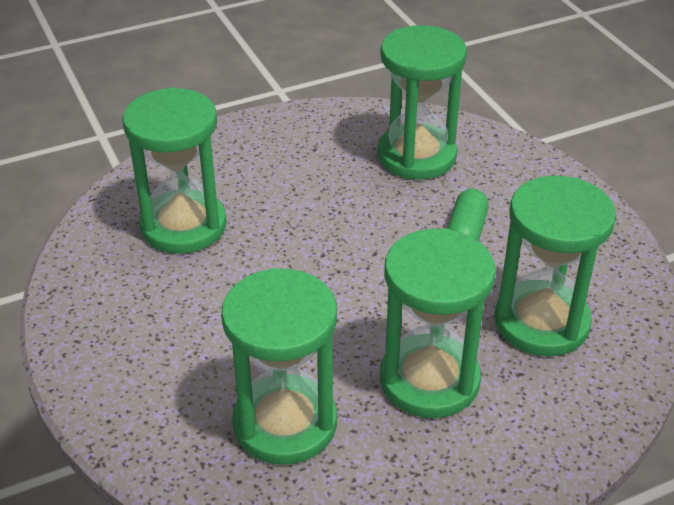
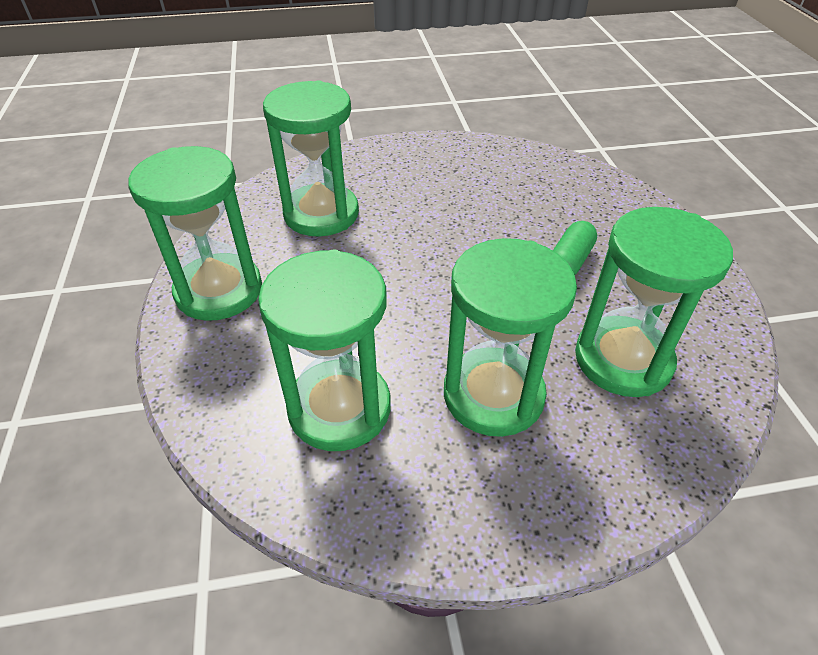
camera: 15 degrees right, 5 degrees up
(416, 156) = (543, 189): green hourglass -> green hourglass (219, 290)

